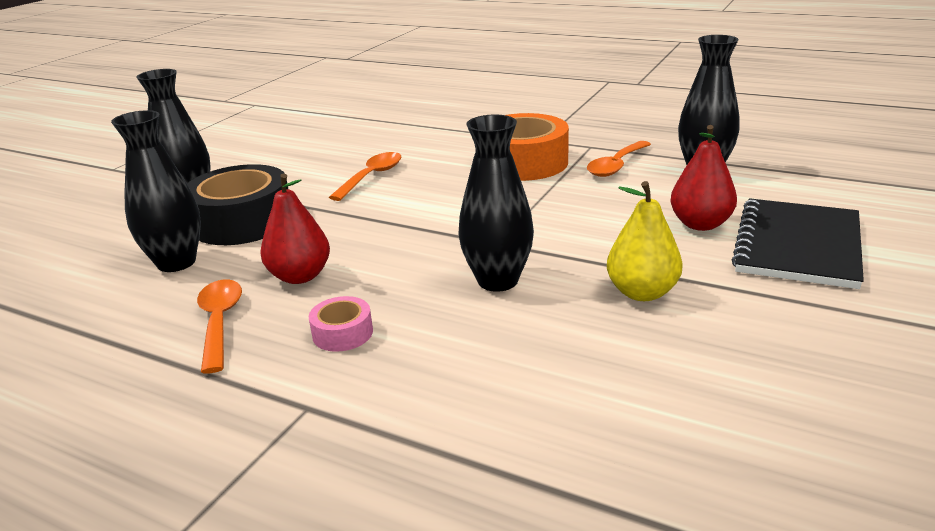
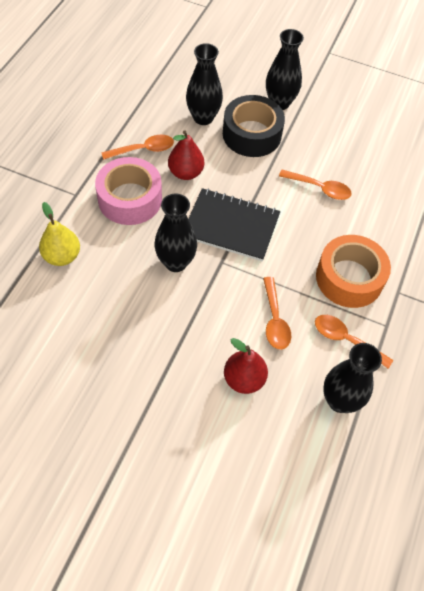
camera: 80 degrees right, 30 degrees up
(342, 333) = (130, 199): pink tape -> pink tape, size x2.16
(597, 205) = (275, 320): none -> orange spoon
(642, 292) = (158, 332): yellow pear -> yellow pear (62, 256)
(797, 245) = (211, 432): black notebook -> black notebook (231, 226)

